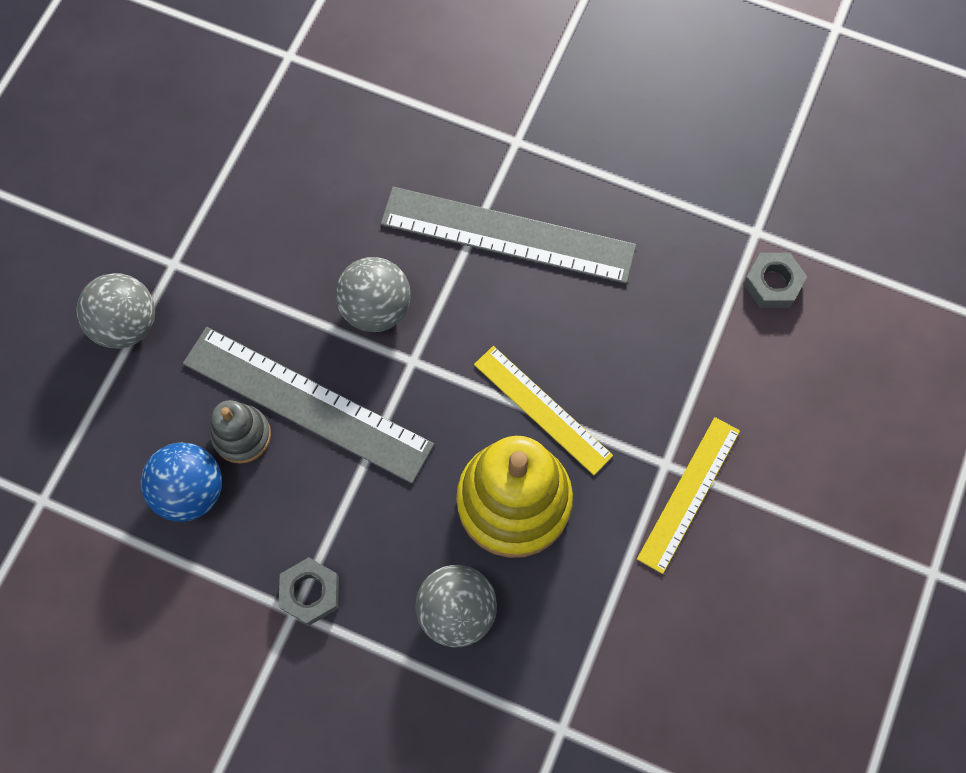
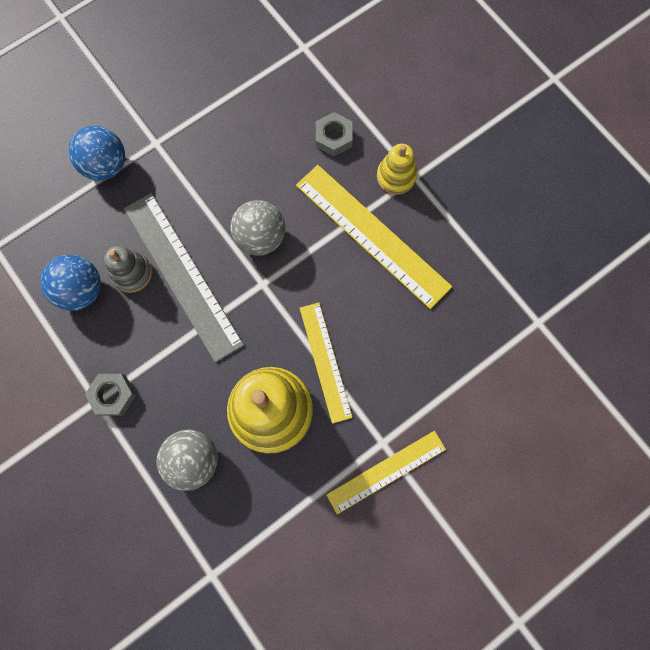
camera: 30 degrees right, 5 degrees up
(126, 324) = (106, 166): grey ball -> blue ball
(494, 153) = (396, 176): none -> yellow stacking toy
(508, 234) = (372, 235): grey ruler -> yellow ruler
(772, 283) = (528, 363): grey nut -> grey nut (334, 137)

